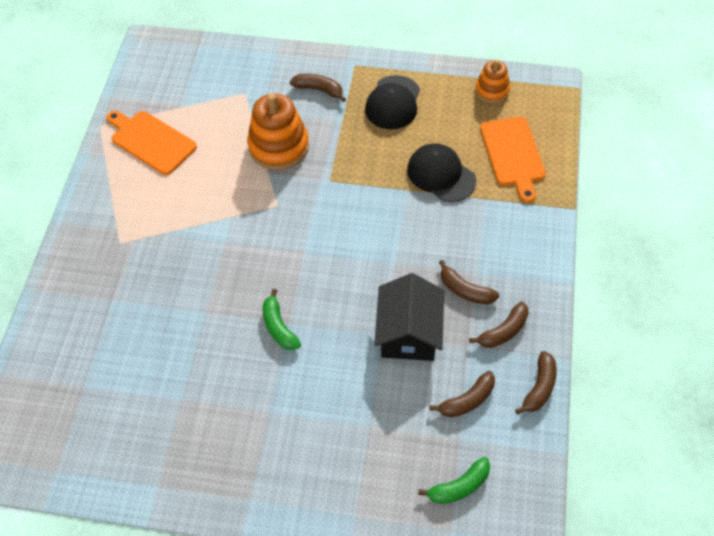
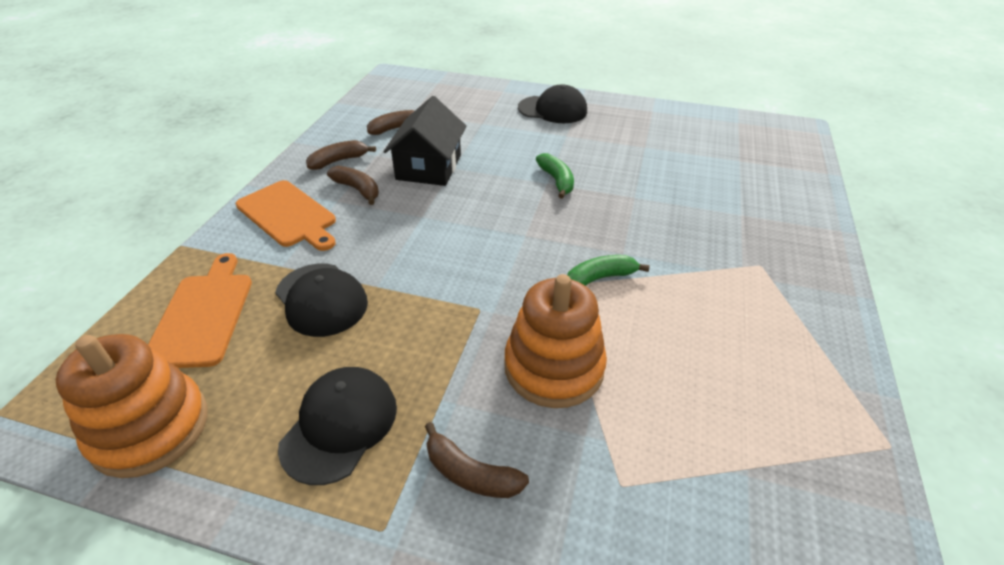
camera: 175 degrees left, 15 degrees down
(151, 141) = (777, 402): orange cutting board -> orange cutting board (288, 215)
(285, 471) = (552, 110): none -> black cap
(459, 486) = (423, 96): green banana -> green banana (600, 278)
(492, 90) = (150, 428): orange stacking toy -> orange stacking toy, size x1.71
(539, 387) = (331, 130): brown banana -> none

